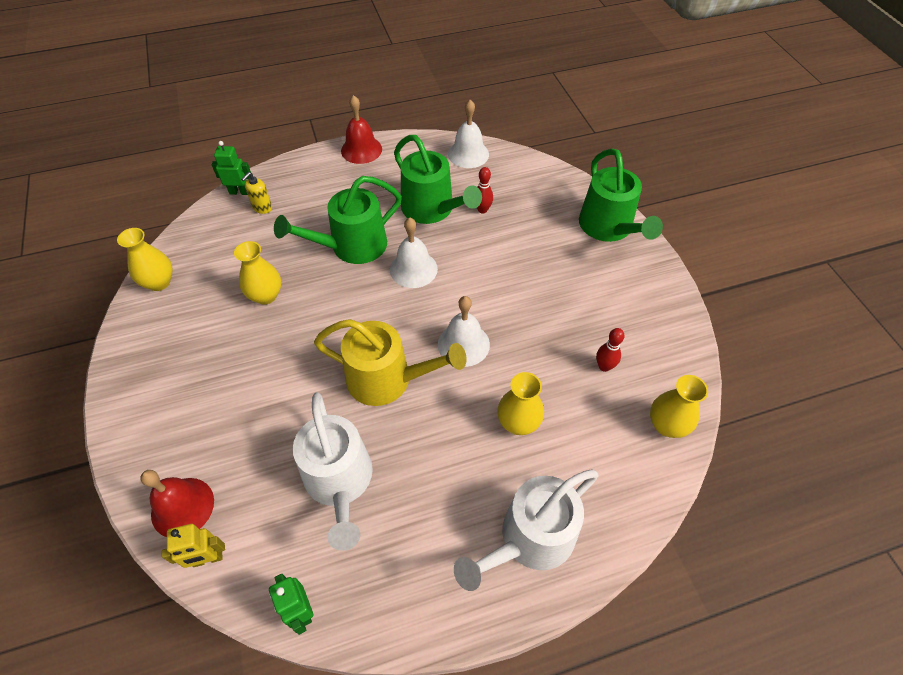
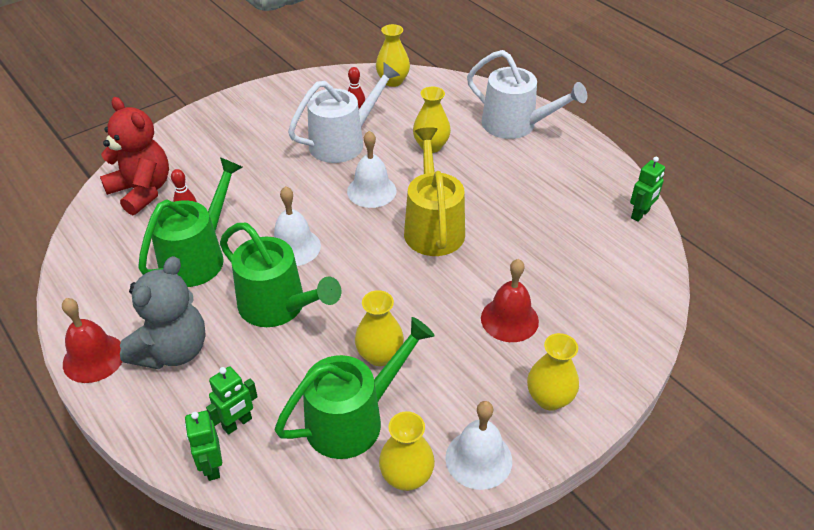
camera: 110 degrees left, 10 degrees down
(149, 394) = (549, 398): none -> yellow vase
(182, 507) = (627, 314): red bell -> red bell (509, 319)
(208, 559) = (650, 278): yellow robot -> none
(262, 208) = (237, 423): yellow soap dispenser -> green robot
(339, 482) = (540, 226): white watering can -> white watering can (343, 142)
(344, 185) = (172, 351): none -> grey teddy bear
(468, 154) = (90, 251): white bell -> white bell (478, 459)
(529, 186) = (142, 191): none -> red teddy bear
(608, 227) = (193, 131): green watering can -> green watering can (353, 419)

